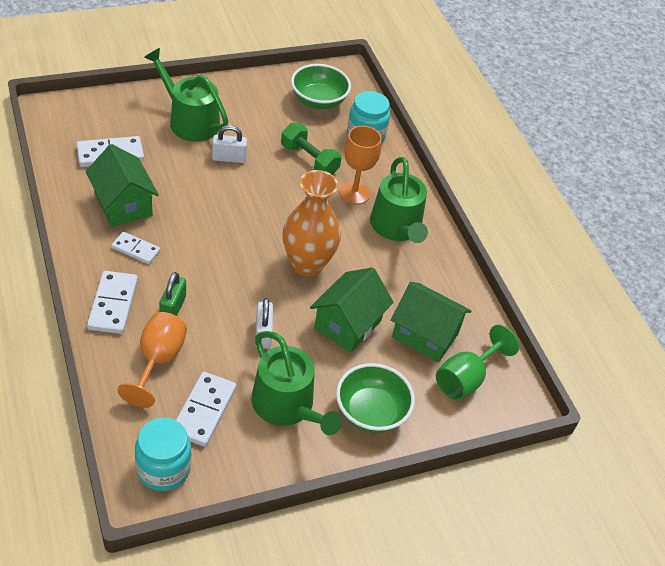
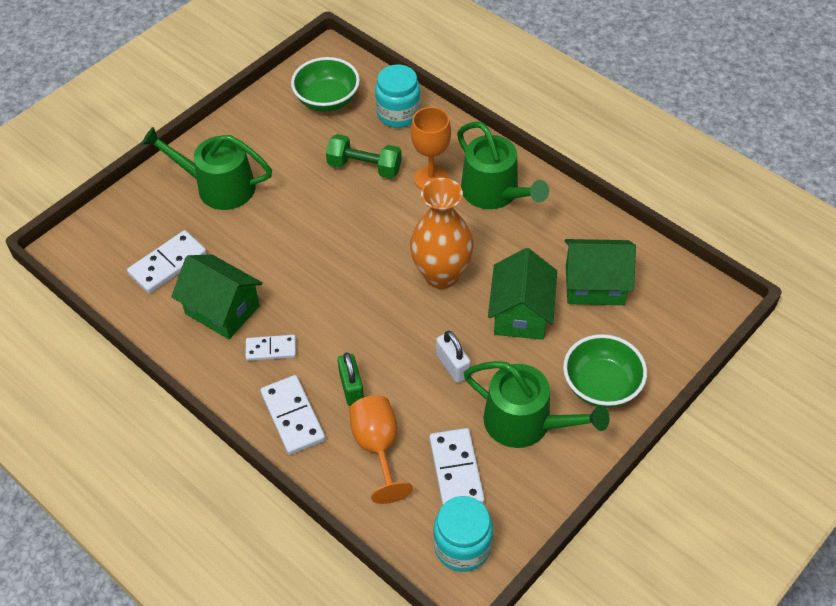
camera: 20 degrees left, 5 degrees up
(229, 158) = (287, 206): white padlock -> none
(466, 378) = (658, 307): green goblet -> none

